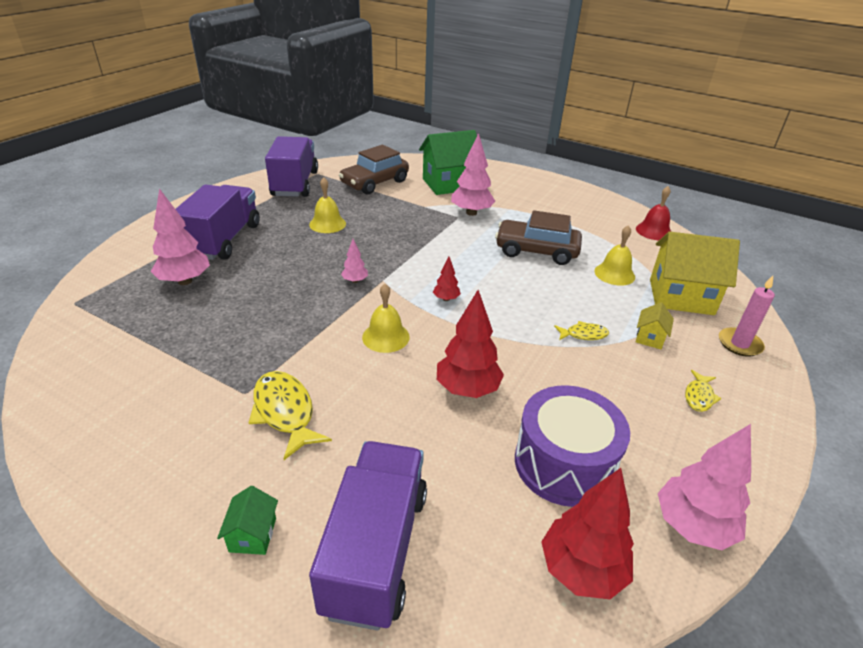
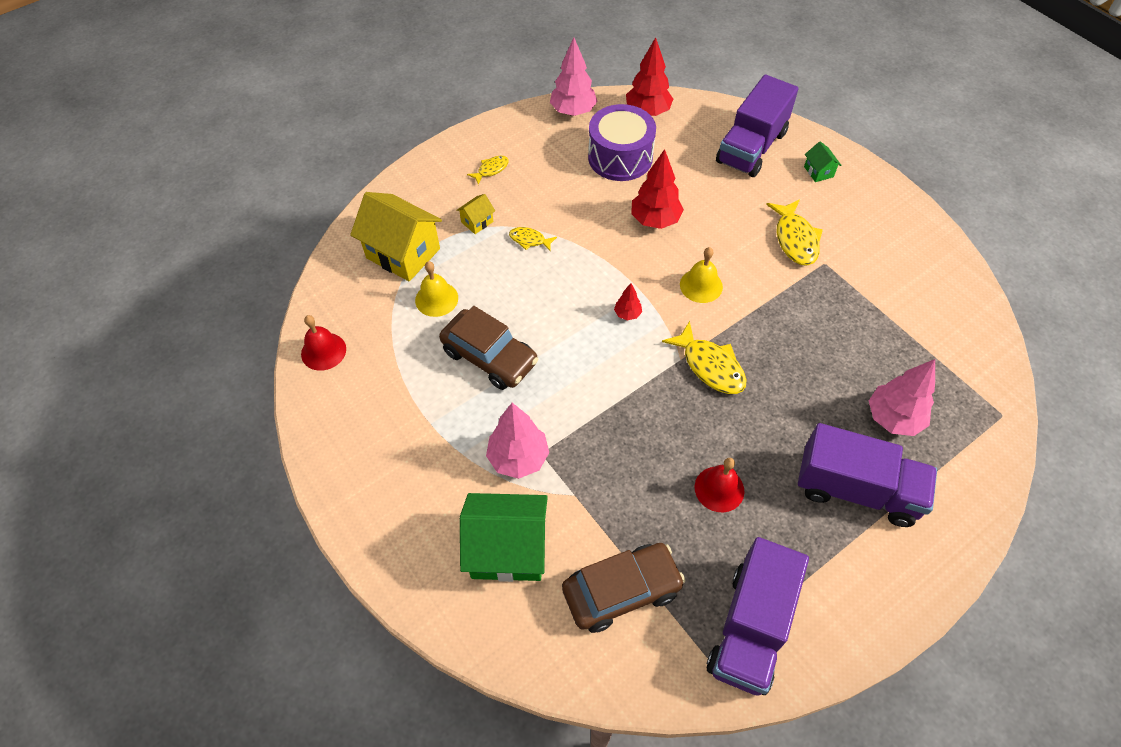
camera: 155 degrees left, 20 degrees up
(223, 240) = (856, 489): purple truck -> purple truck turned 105 degrees counterclockwise
(253, 534) = (818, 172): green house -> green house turned 45 degrees counterclockwise
(327, 224) = (719, 489): yellow bell -> red bell
(355, 281) = (710, 366): pink tree -> yellow fish
(739, 344) = (411, 196): pink candle -> none

